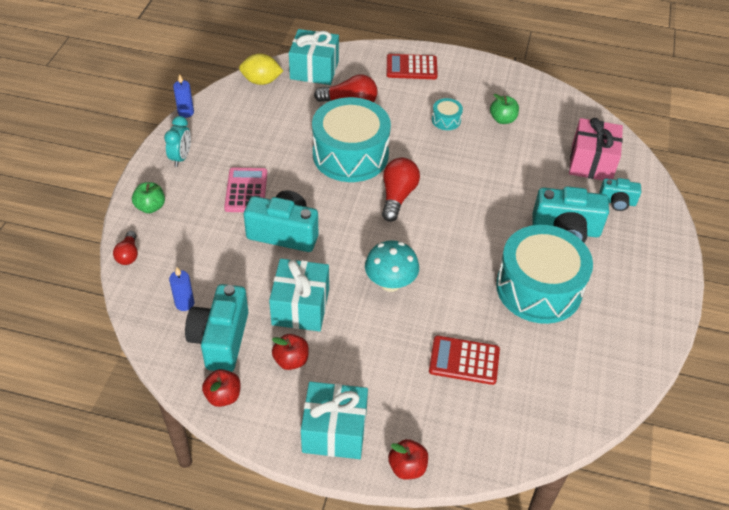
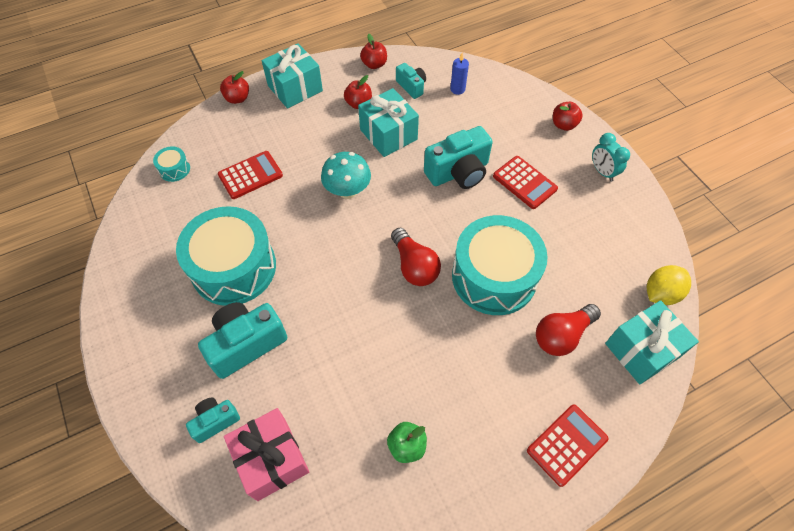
camera: 140 degrees right, 10 degrees up
(128, 254) = (529, 90): red light bulb -> none
(150, 207) = (563, 125): green apple -> red apple
(186, 112) = (660, 210): blue candle -> none
(221, 340) = (411, 86): turquoise camera -> turquoise camera, size x0.56
(246, 190) = (524, 182): pink calculator -> red calculator
(446, 120) = (459, 393): turquoise drum -> turquoise drum (174, 169)

